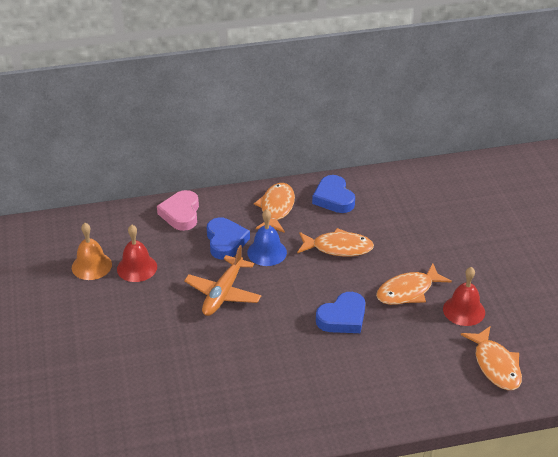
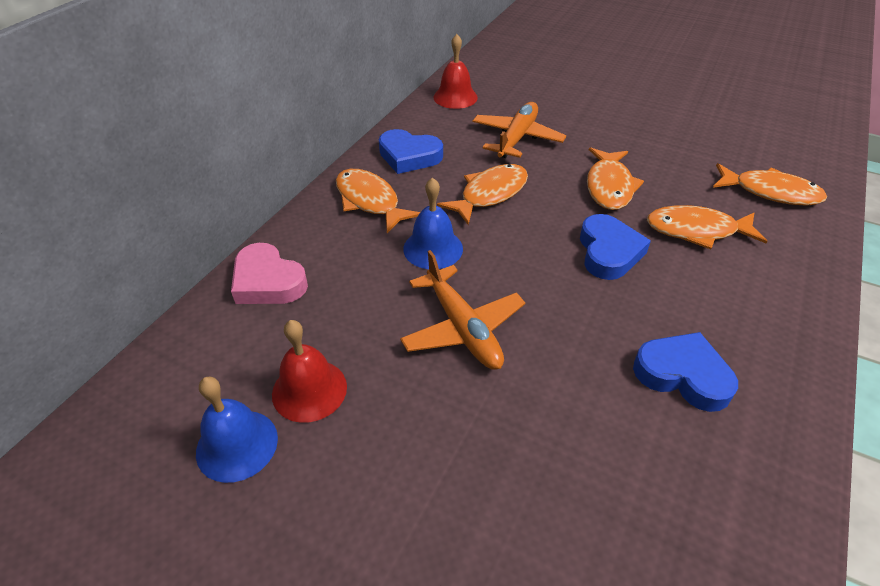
camera: 50 degrees left, 5 degrees up
(91, 266) = (237, 445): orange bell -> blue bell
(225, 241) = (371, 271): blue heart -> blue heart (683, 375)
(408, 346) = (696, 231): none -> orange fish
(410, 229) = (517, 138): none -> orange plane
(464, 310) = (671, 169): red bell -> red bell (455, 97)

